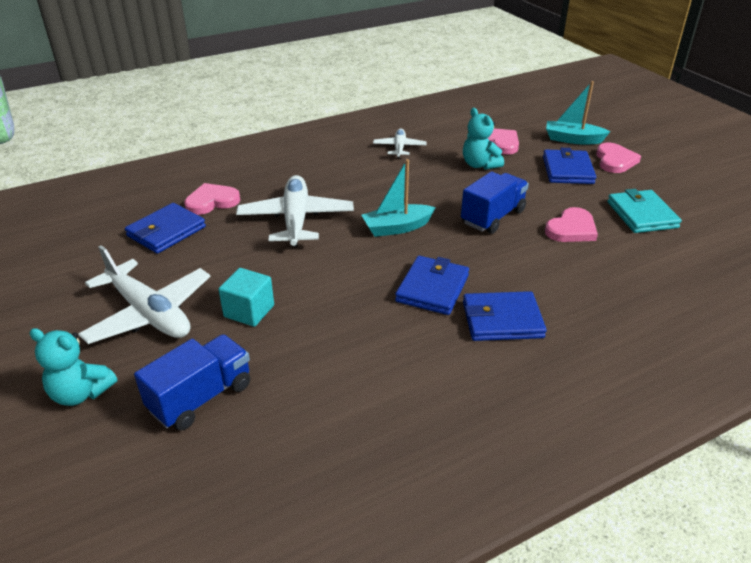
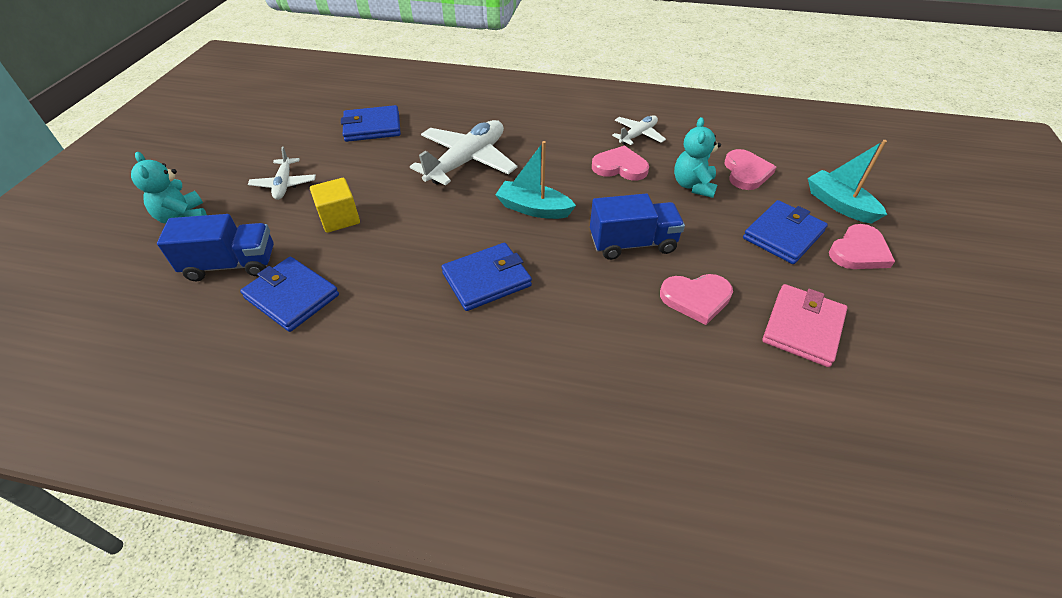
camera: 40 degrees right, 10 degrees up
(149, 314) = (284, 184): white plane -> white plane, size x0.54
(212, 201) = (430, 117): pink heart -> pink heart (620, 167)
(249, 311) = (339, 218): turquoise cube -> yellow cube
(502, 320) = (503, 345): blue wallet -> blue wallet (292, 296)
(642, 215) = (802, 327): turquoise wallet -> pink wallet

